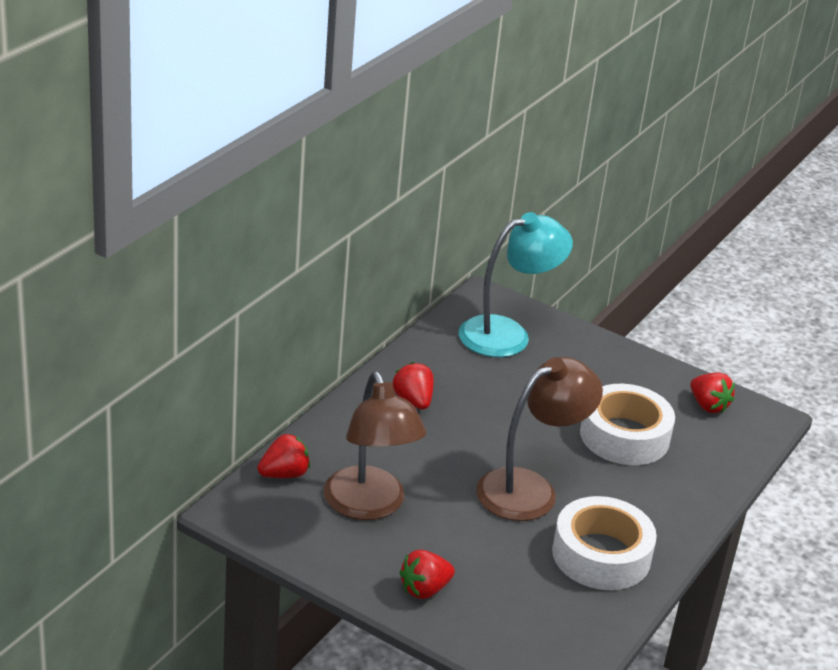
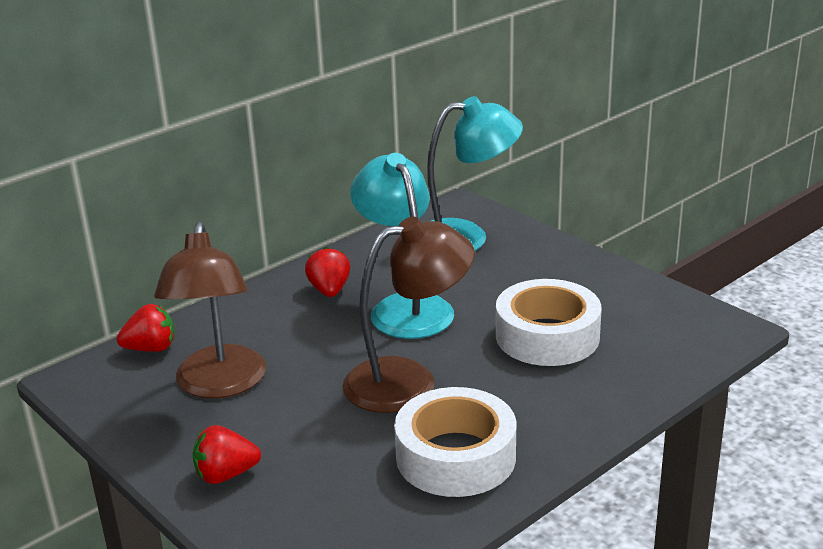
camera: 20 degrees right, 5 degrees down
(490, 414) = (405, 307): none -> turquoise lamp
(708, 406) = (662, 312): red strawberry -> none

